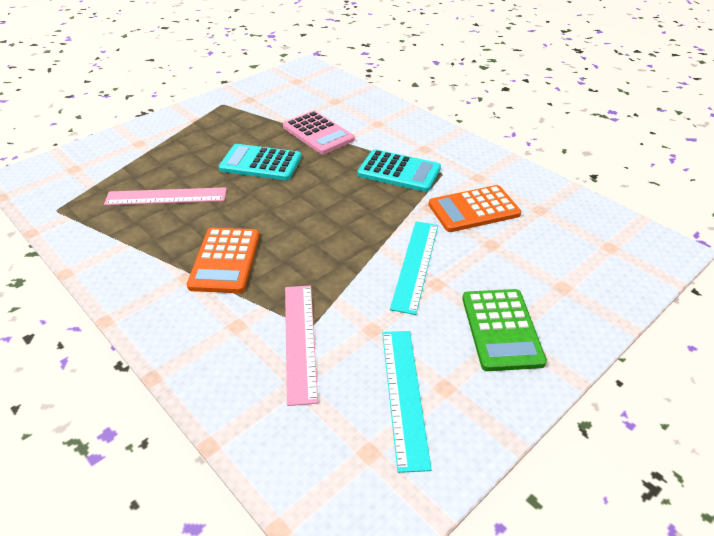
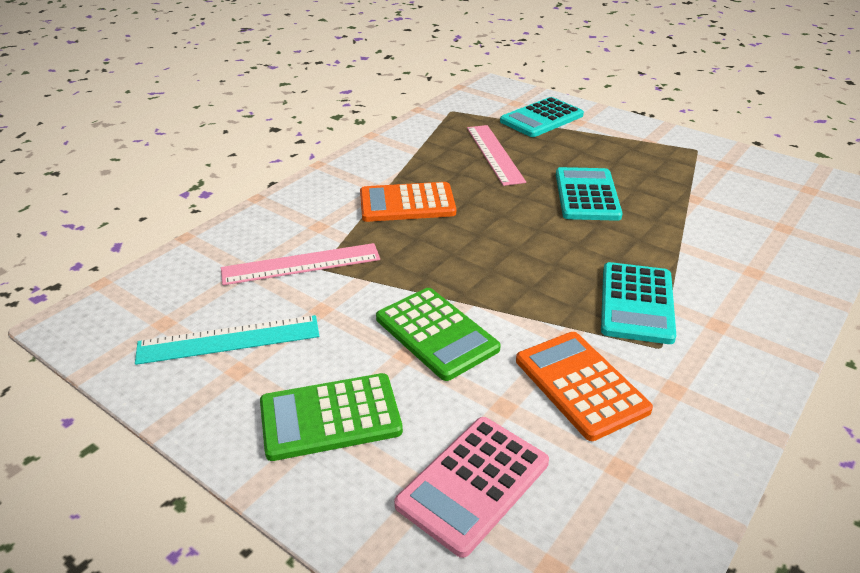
camera: 80 degrees right, 5 degrees down
(118, 160) = (541, 118): none -> turquoise calculator
(318, 133) = (684, 225): pink calculator -> pink calculator (473, 484)
(415, 265) = (436, 334): turquoise ruler -> green calculator

